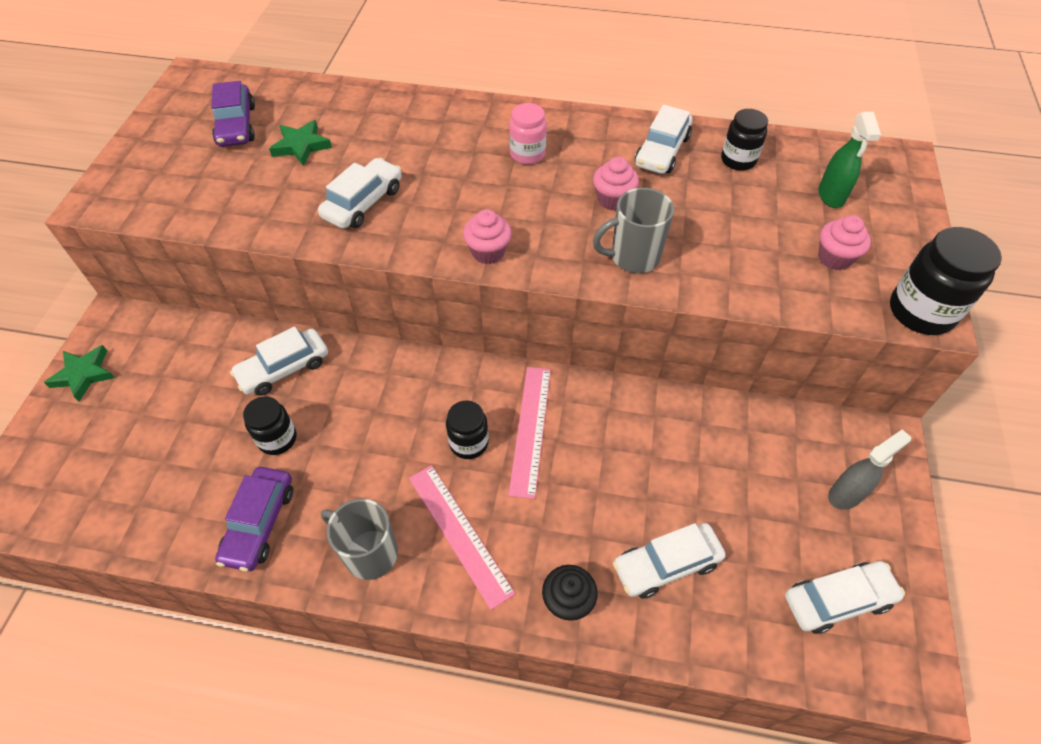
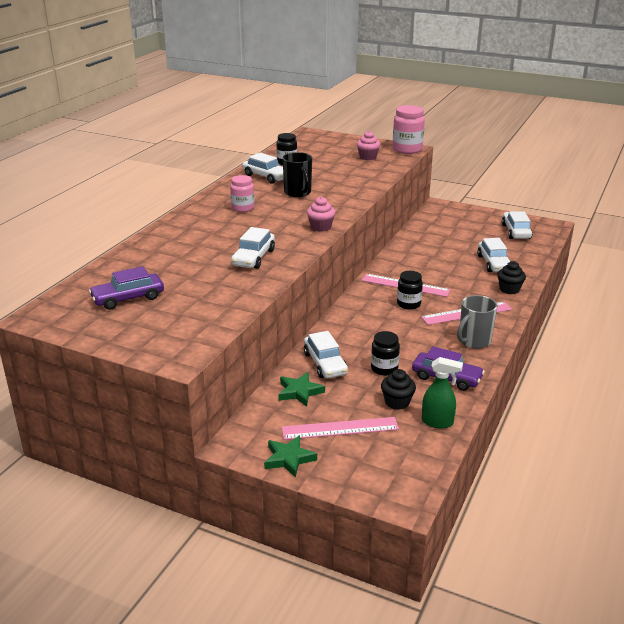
camera: 75 degrees left, 25 degrees down
(139, 413) = (340, 428): none -> pink ruler
(196, 467) = (397, 402): none -> black cupcake
(236, 125) = (128, 298): purple car -> purple car turned 150 degrees clockwise
(301, 146) = (175, 275): green star -> green star (299, 392)
(363, 203) = (253, 258): white car -> white car turned 120 degrees counterclockwise
(613, 200) = (298, 193): pink cupcake -> black mug
(633, 257) = (344, 194): grey mug -> none
(831, 196) = (326, 150): green spray bottle -> green spray bottle (437, 422)
(846, 494) = (465, 219): grey spray bottle -> none
(921, 312) = (407, 149): black jar -> pink jar

